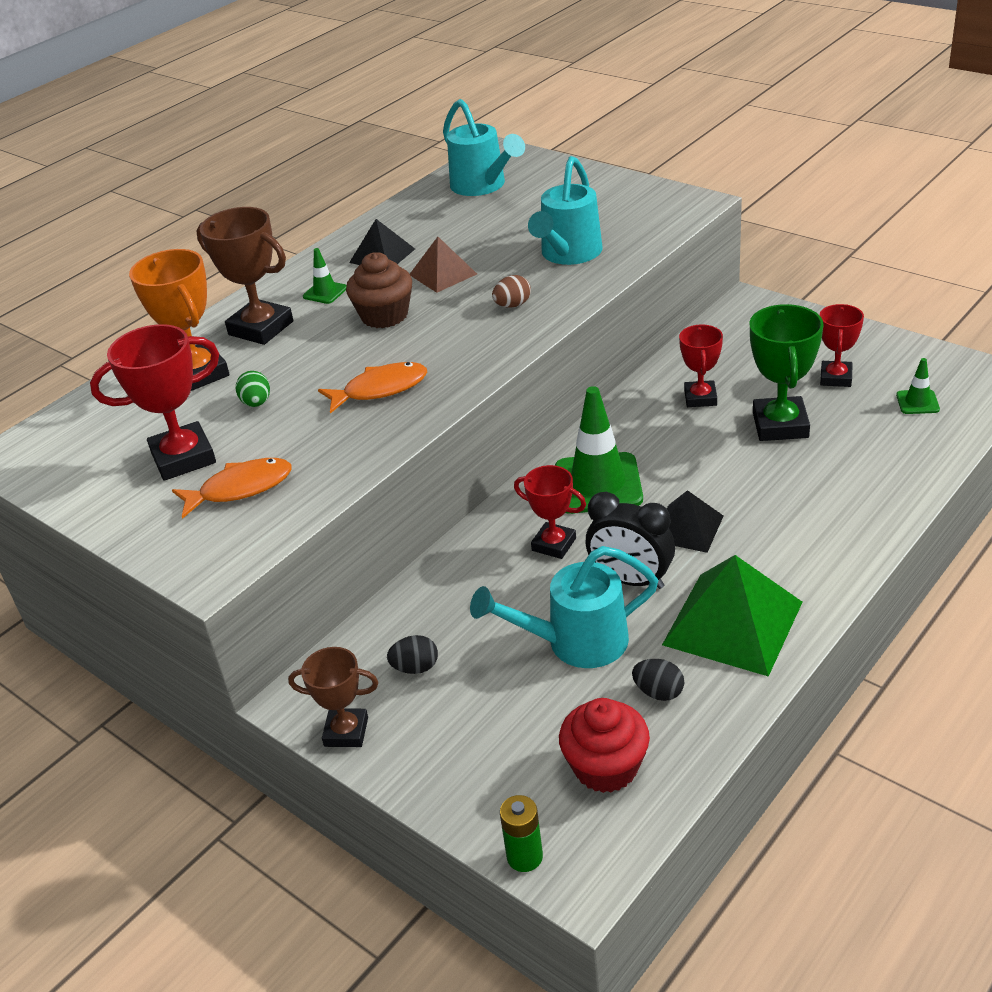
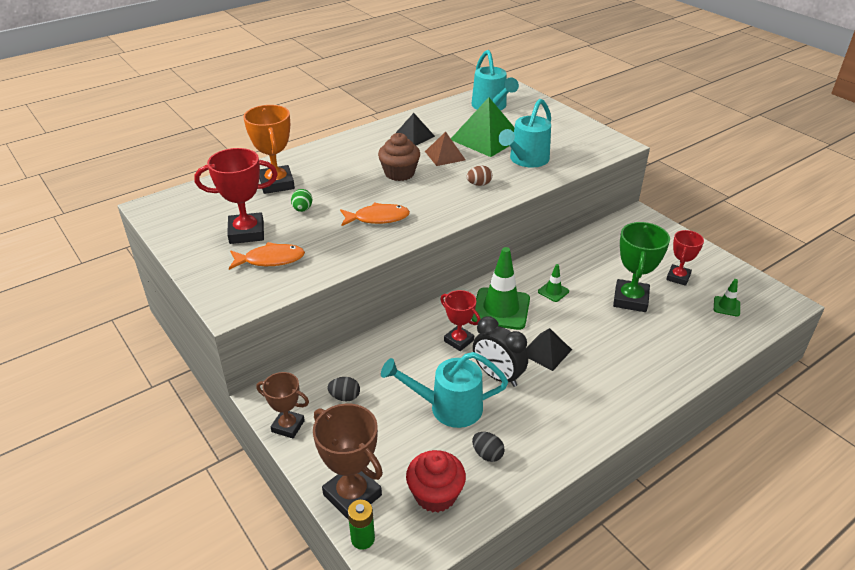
camera: 10 degrees right, 0 degrees up
(261, 328) = (324, 164): brown trophy -> brown trophy (352, 495)
(325, 292) = (371, 151): green traffic cone -> green traffic cone (553, 291)
(700, 398) = (586, 269): red trophy -> none
(732, 623) = (551, 421): green pyramid -> green pyramid (486, 138)

